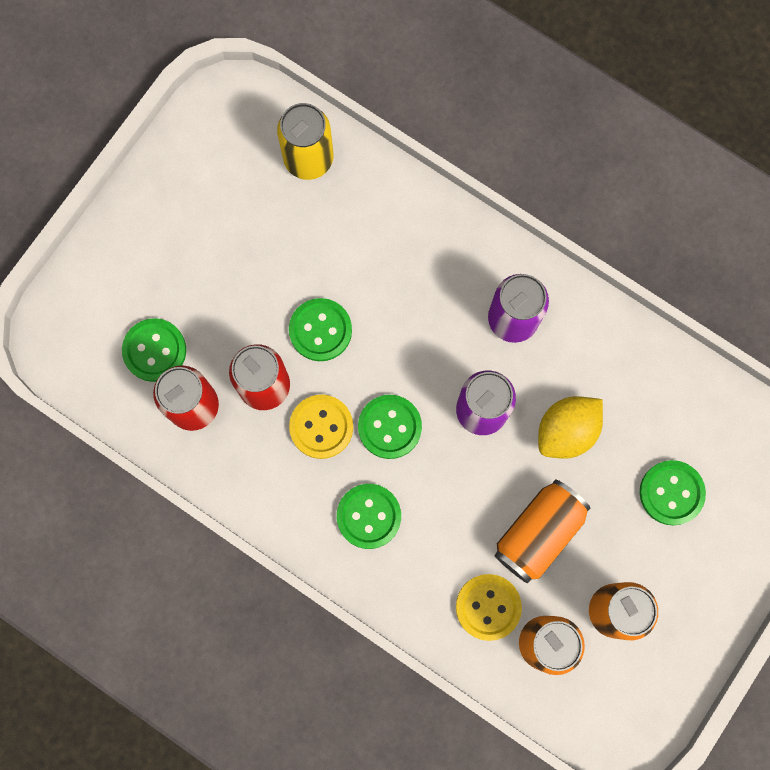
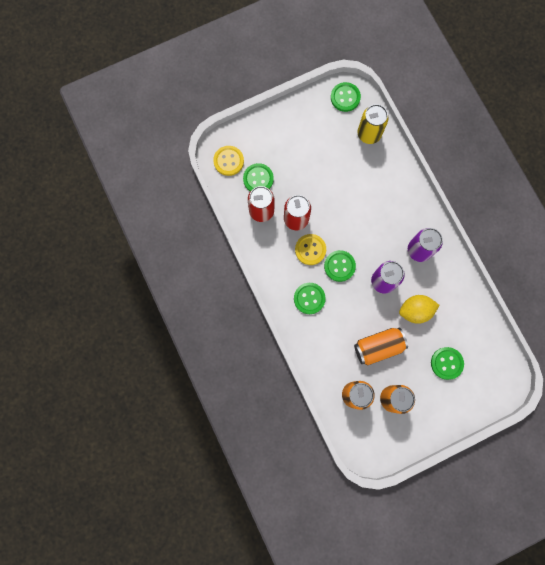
camera: 30 degrees right, 0 degrees up
(320, 330) = (333, 209): green button -> green button (345, 97)
(488, 607) = (338, 365): yellow button -> yellow button (228, 161)

